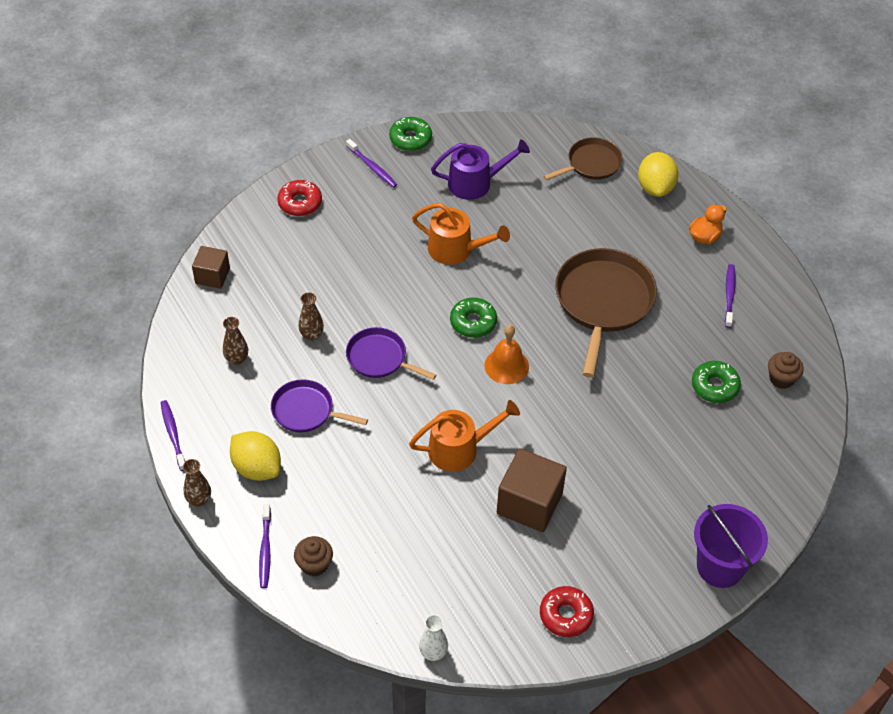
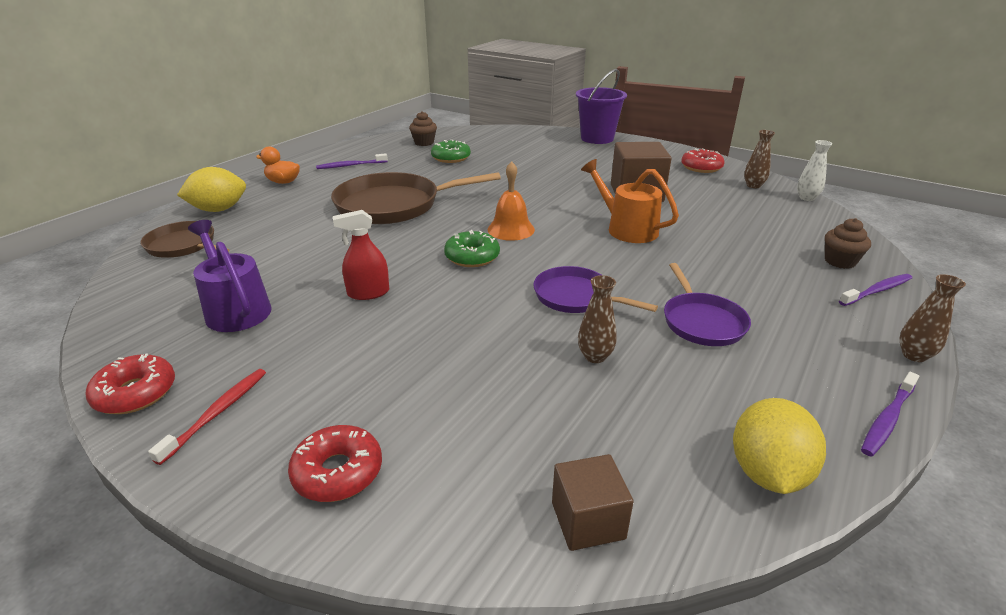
camera: 115 degrees left, 20 degrees down
(237, 359) = (706, 410): brown vase -> brown vase (753, 185)
(257, 468) = (814, 329): yellow lemon -> yellow lemon (767, 472)
(372, 167) = (217, 413): purple toothbrush -> red toothbrush
(379, 358) = (576, 297): purple pan -> purple pan turned 120 degrees clockwise
(410, 139) = (135, 393): green donut -> red donut
(455, 249) = (368, 293): orange watering can -> red spray bottle

